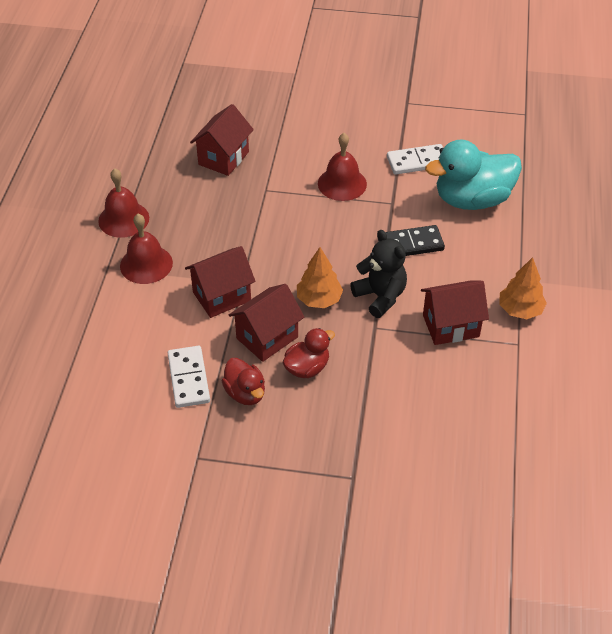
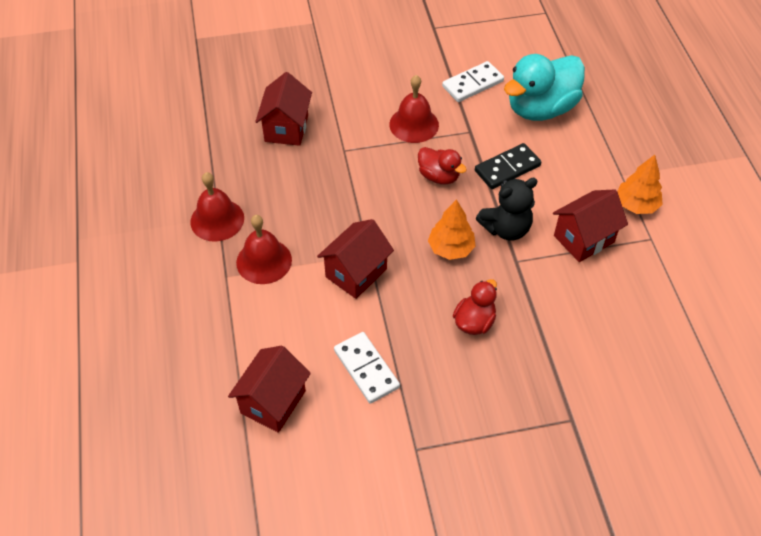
camera: 20 degrees left, 5 degrees up
(245, 393) = (429, 366): red duck -> red duck (439, 176)
(267, 337) = (421, 302): red house -> red house (273, 402)
(380, 296) = (506, 228): black teddy bear -> black teddy bear turned 120 degrees clockwise

